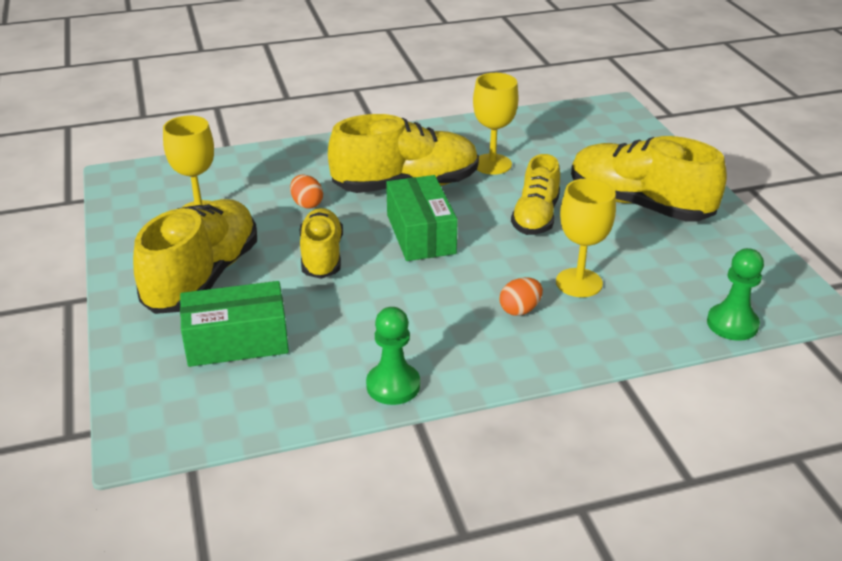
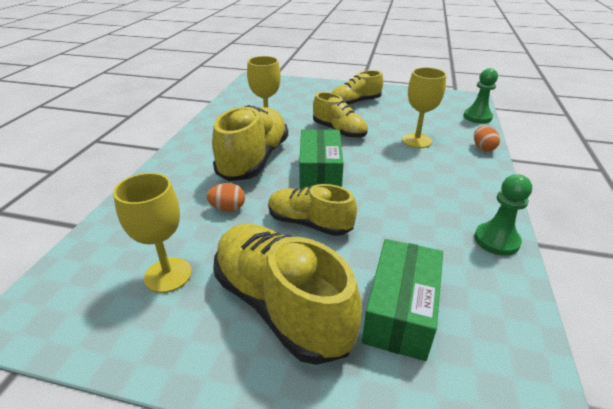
camera: 60 degrees left, 0 degrees up
(421, 234) = (320, 173): green box -> green box turned 75 degrees clockwise
(520, 310) = (432, 166): orange egg -> orange egg (483, 148)
(639, 204) = (355, 103): yellow shoe -> yellow shoe, size x0.62

